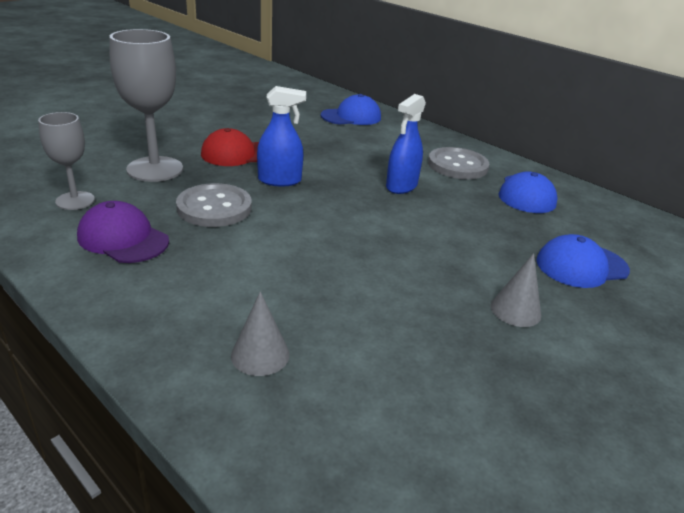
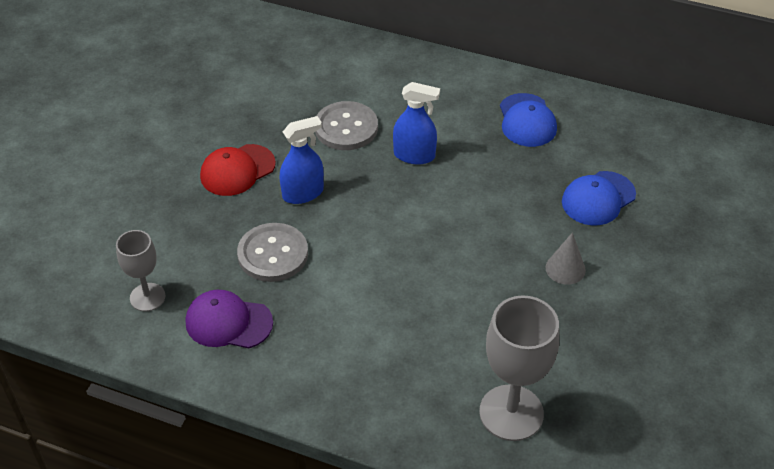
camera: 20 degrees left, 15 degrees up
(155, 169) = (179, 226): grey goblet -> grey goblet (511, 413)
(260, 354) = (413, 384): grey cone -> none
(351, 117) = (306, 58): blue cap -> none
(401, 186) = (414, 155): blue spray bottle -> blue spray bottle turned 90 degrees counterclockwise
(457, 165) = (449, 101): grey button -> grey button (346, 128)

